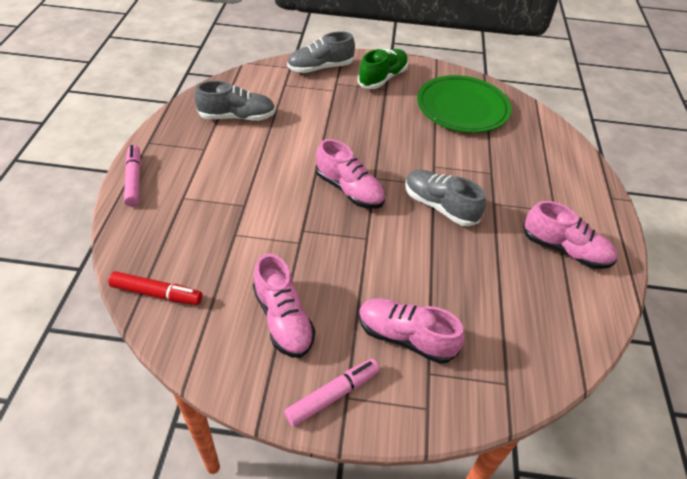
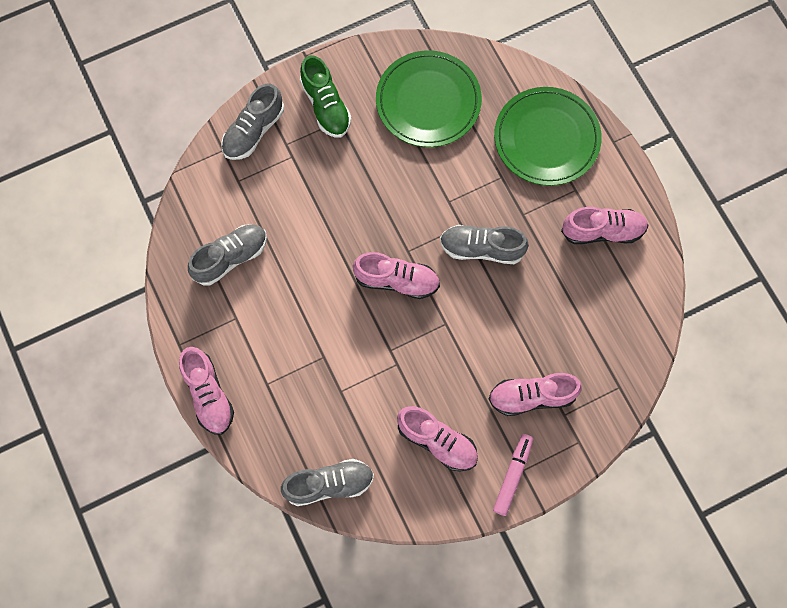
camera: 30 degrees left, 25 degrees up
(134, 180) = (208, 394): pink marker -> pink shoe
(157, 293) = (329, 484): red marker -> grey shoe
(382, 78) = (326, 106): green shoe -> green shoe turned 150 degrees clockwise
(548, 168) = (546, 138): none -> green plate

